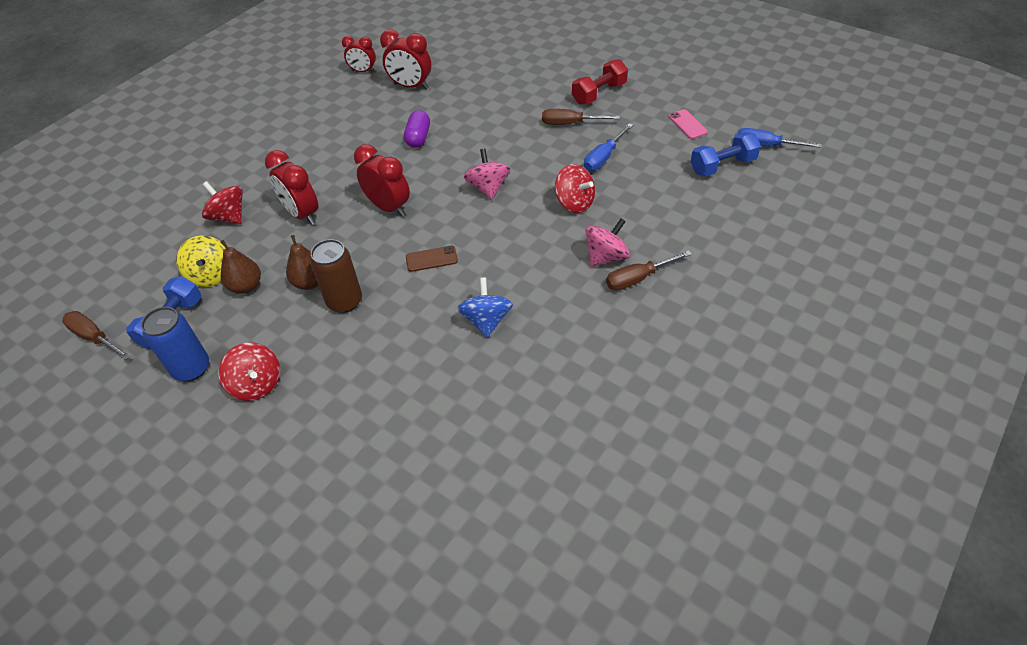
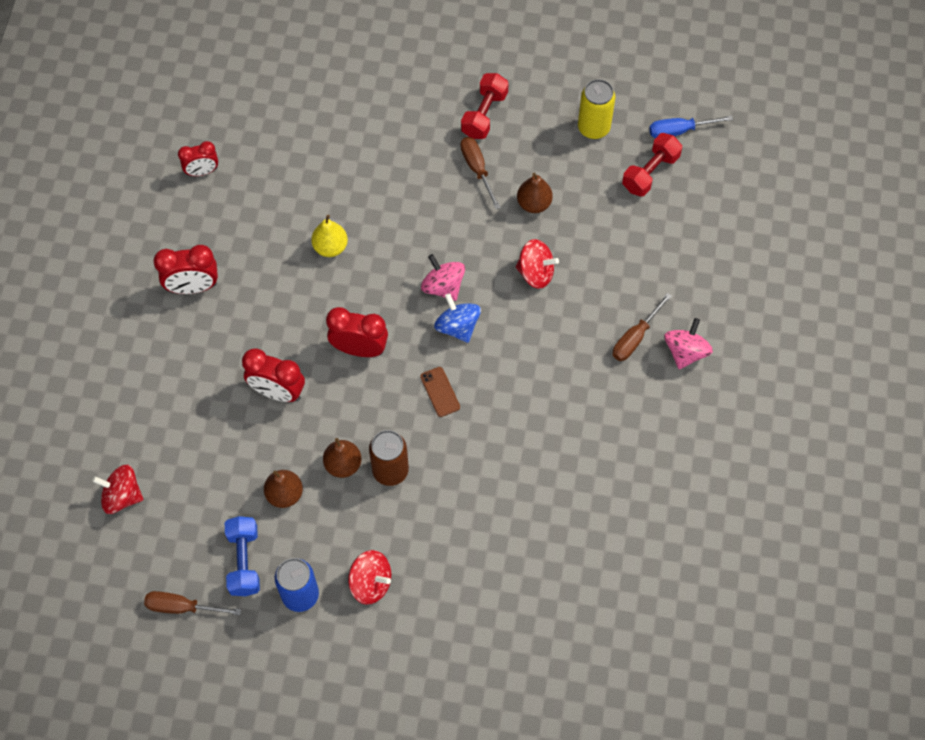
camera: 30 degrees left, 15 degrees up
(211, 275) = (240, 496): yellow spinning top -> none
(229, 217) = (203, 425): red spinning top -> red spinning top (122, 496)
(411, 86) = (273, 175): red clock -> red clock (193, 287)
(418, 138) = (330, 247): purple capsule -> yellow pear
(431, 259) = (440, 392): brown phone -> brown phone turned 75 degrees counterclockwise
(486, 320) = (529, 436): blue spinning top -> blue spinning top (457, 326)
(570, 123) = (477, 169): brown screwdriver -> brown screwdriver turned 90 degrees clockwise
(603, 157) = (534, 203): blue screwdriver -> brown pear
(606, 257) = (596, 325): pink spinning top -> pink spinning top (685, 352)
(687, 124) = (593, 128): pink phone -> yellow can
(722, 166) = (650, 172): blue dumbbell -> red dumbbell

